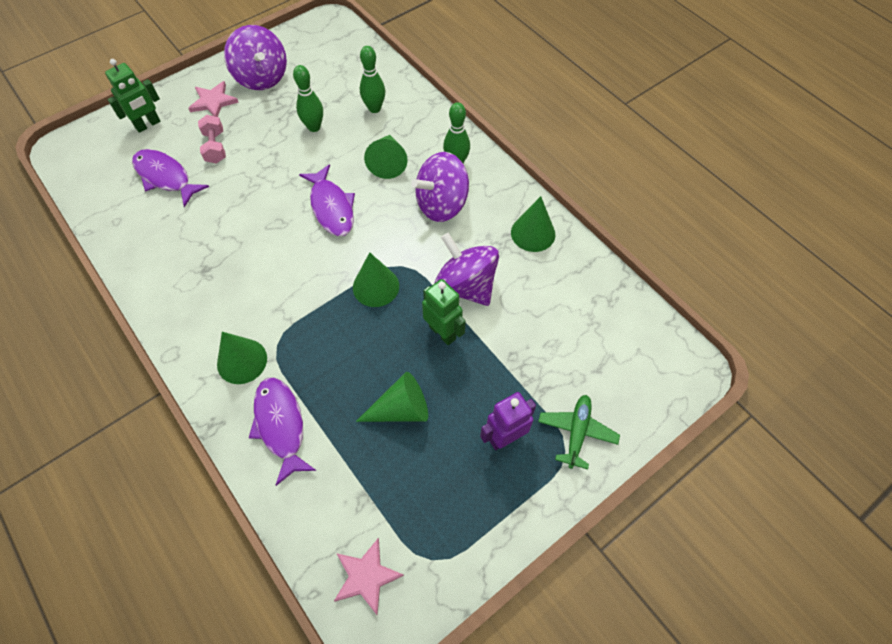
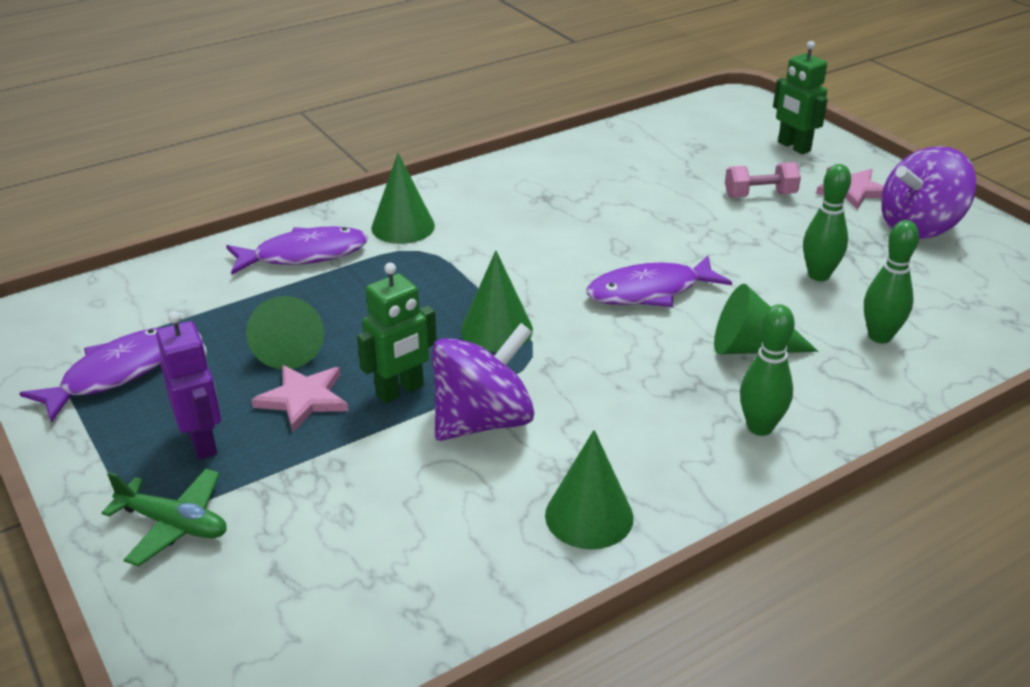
camera: 95 degrees right, 25 degrees down
(165, 177) = (700, 163): purple fish -> purple fish (115, 374)
(366, 576) = (86, 314): pink star -> pink star (303, 399)
(442, 204) = (658, 404): purple spinning top -> none

